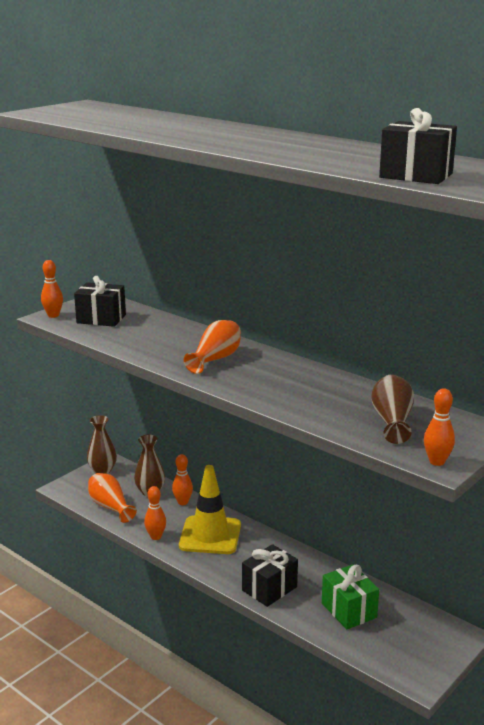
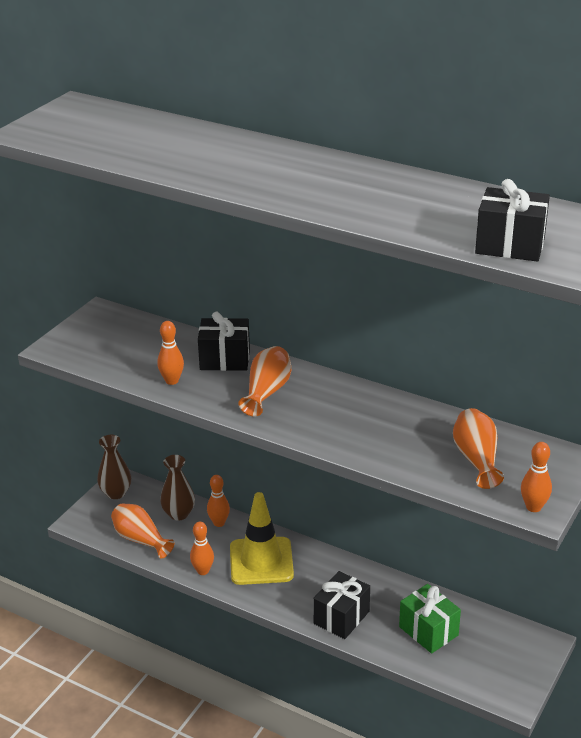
camera: 10 degrees left, 10 degrees up
(53, 315) = (59, 345): orange bowling pin -> orange bowling pin (172, 381)
(101, 319) = (116, 344): black gift -> black gift (225, 359)
(392, 421) = (476, 459): brown vase -> orange vase

